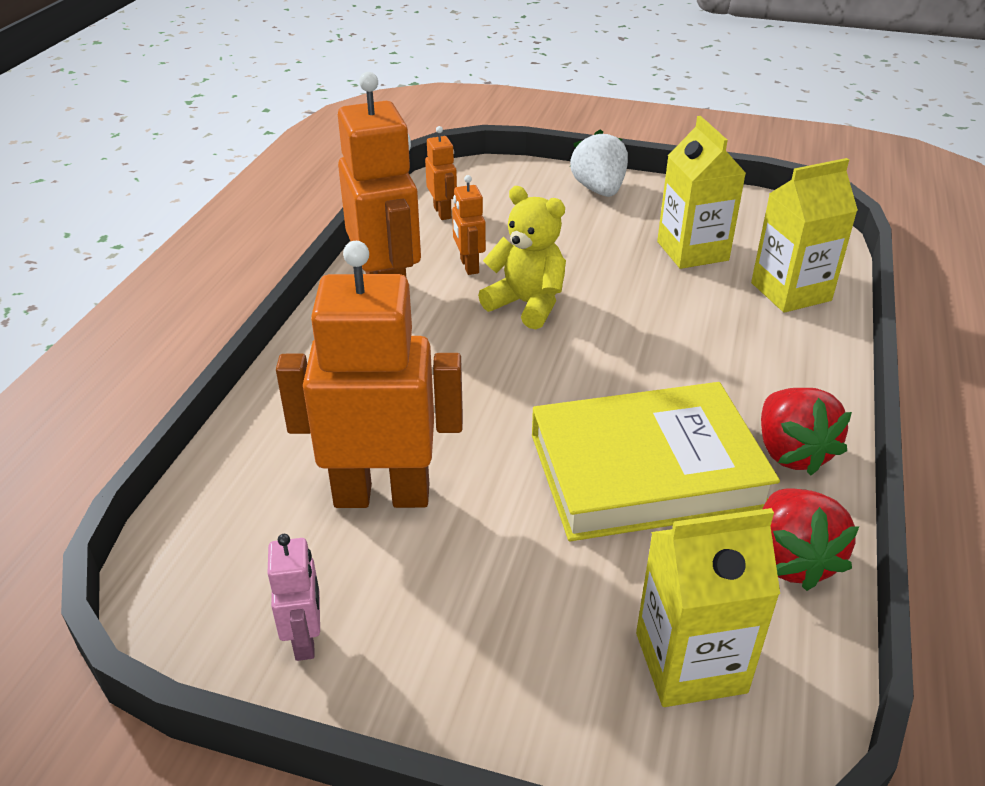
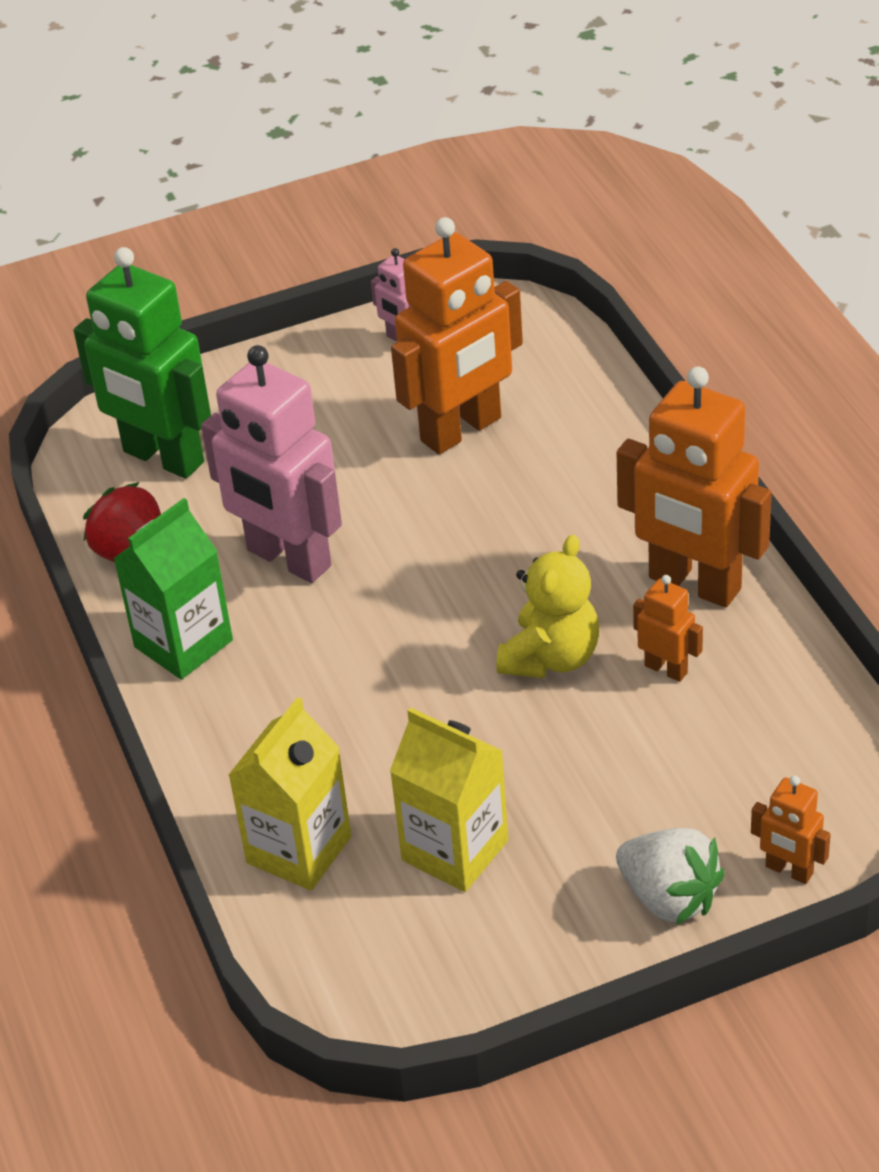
camera: 145 degrees right, 5 degrees up
(443, 212) = (797, 728): orange robot -> orange robot (789, 870)
(527, 304) = (551, 657): yellow teddy bear -> yellow teddy bear turned 60 degrees counterclockwise
(646, 471) = (288, 559): yellow book -> pink robot
(690, 662) = (163, 458): yellow carton -> green robot
(791, 452) = (183, 643): red strawberry -> green carton

